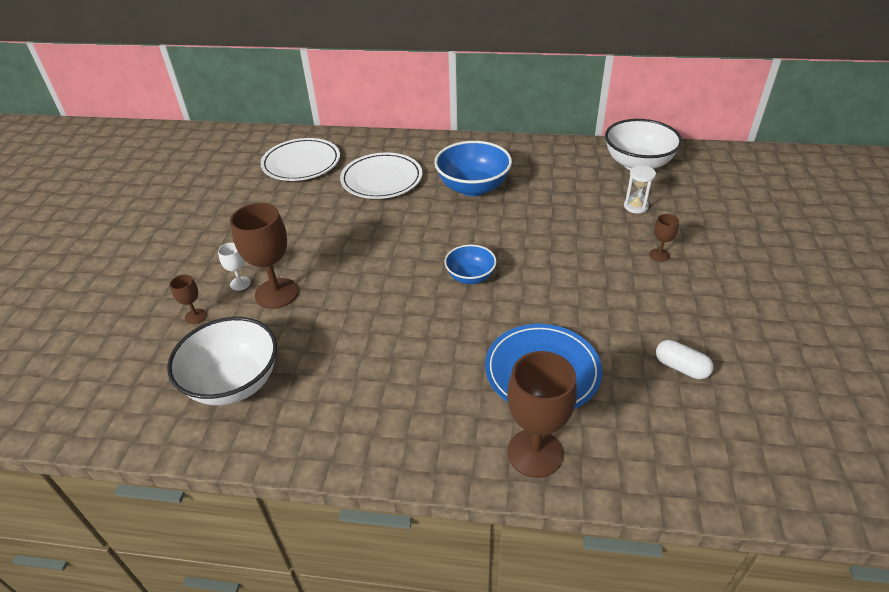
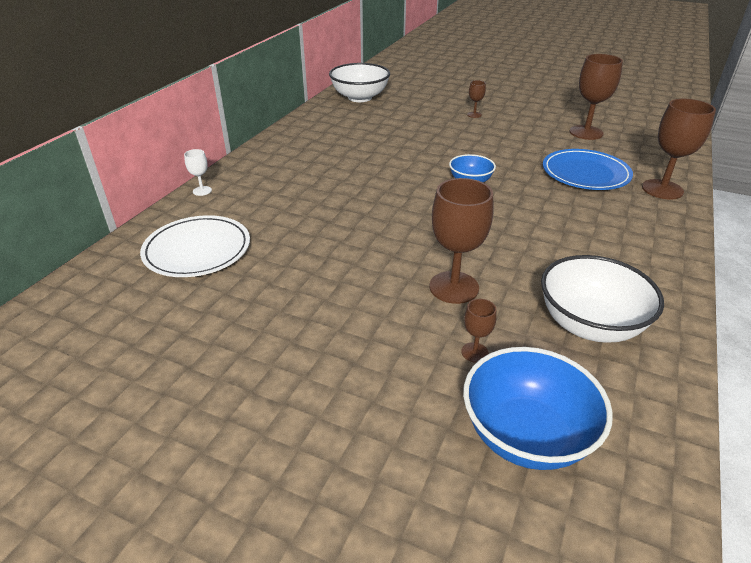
camera: 75 degrees left, 5 degrees down
(240, 283) = (425, 313): white goblet -> white goblet (202, 191)
(381, 179) = (284, 202): white plate -> none
(473, 187) = (340, 160): blue bowl -> blue bowl (526, 435)
(635, 206) = (414, 109): white hourglass -> none
(681, 367) = (586, 132): white capsule -> brown goblet

